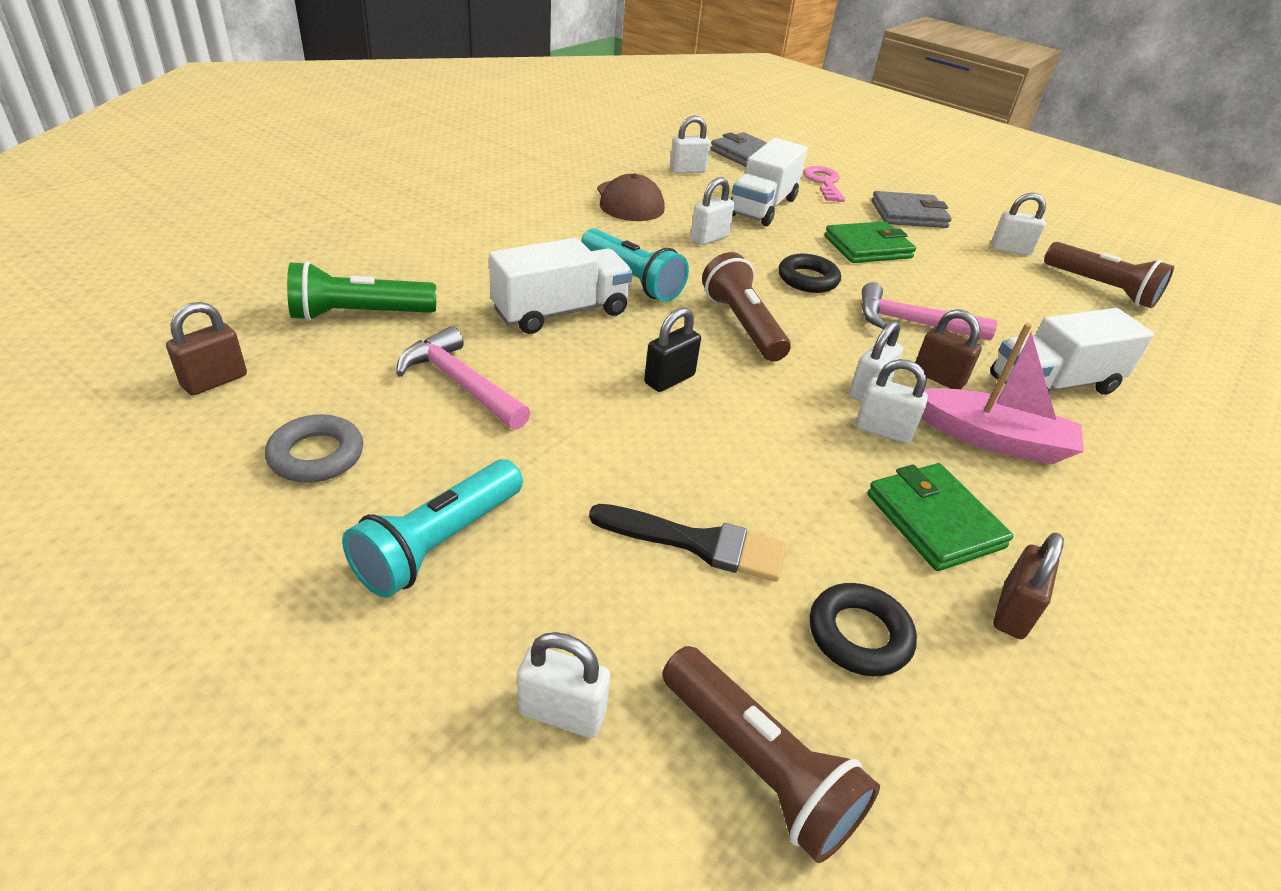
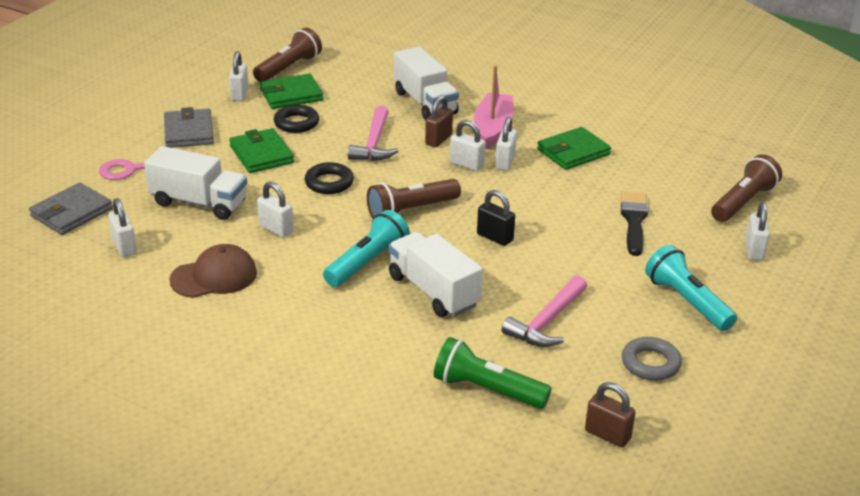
camera: 95 degrees left, 5 degrees down
(360, 314) = (487, 390): green flashlight -> green flashlight turned 135 degrees clockwise
(439, 543) = (687, 301): turquoise flashlight -> turquoise flashlight turned 150 degrees counterclockwise
(859, 635) = (662, 177): black ring -> black ring (296, 123)
(1012, 612) = (622, 138): brown padlock -> none
(1024, 281) = (291, 95): none -> green wallet

